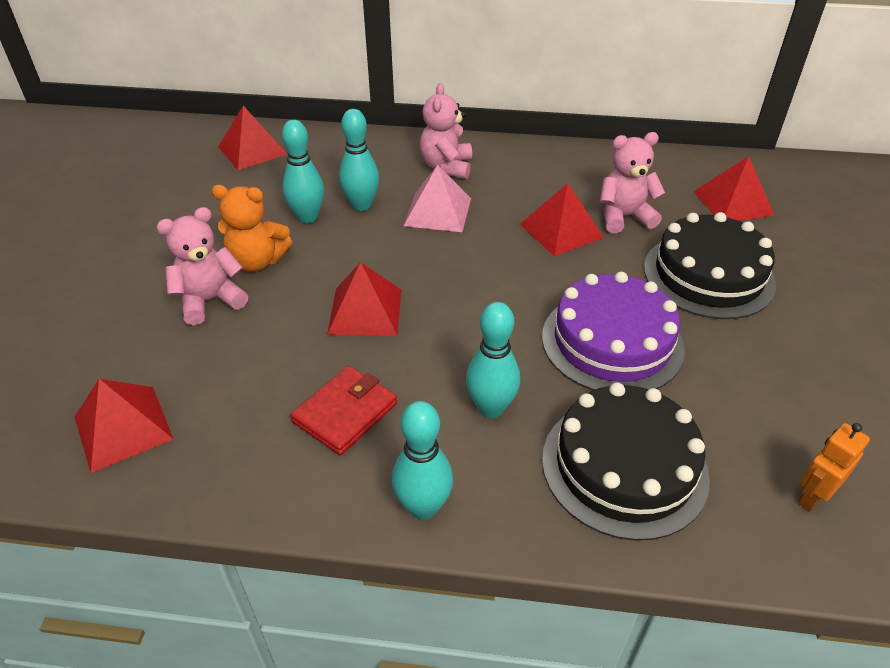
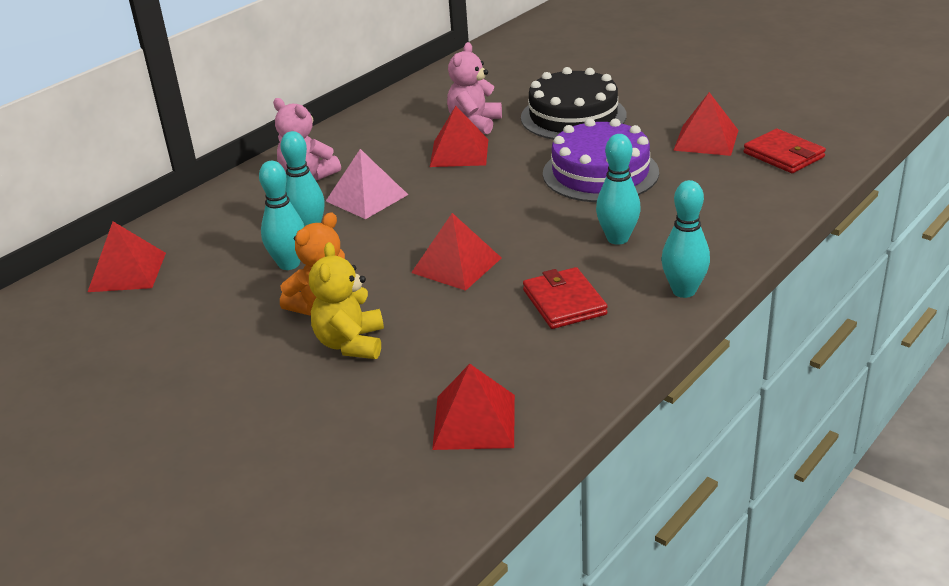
camera: 55 degrees left, 10 degrees down
(210, 301) = (351, 344): pink teddy bear -> yellow teddy bear
(624, 466) = (712, 206): black cake -> none
(733, 203) = (509, 80): red pyramid -> red pyramid (706, 140)
(812, 496) = (783, 155): orange robot -> red wallet

